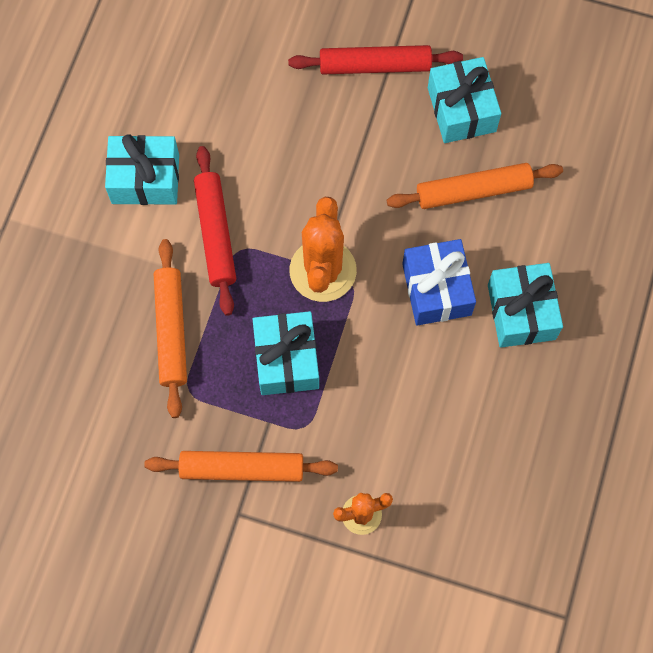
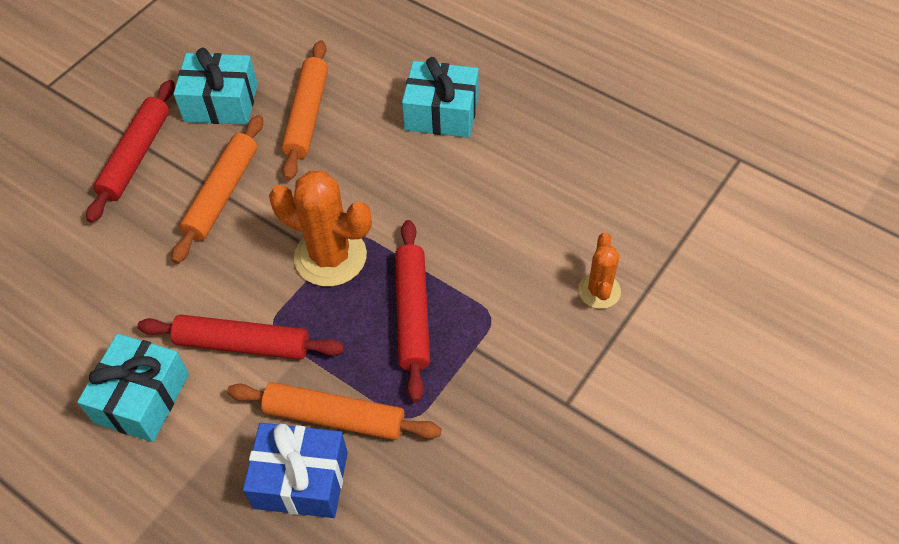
camera: 70 degrees left, 15 degrees down
(242, 469) = (517, 387): orange rolling pin -> orange rolling pin (222, 194)
(286, 359) = (412, 314): turquoise gift -> red rolling pin
(436, 289) = (392, 169): blue gift -> blue gift (301, 480)

